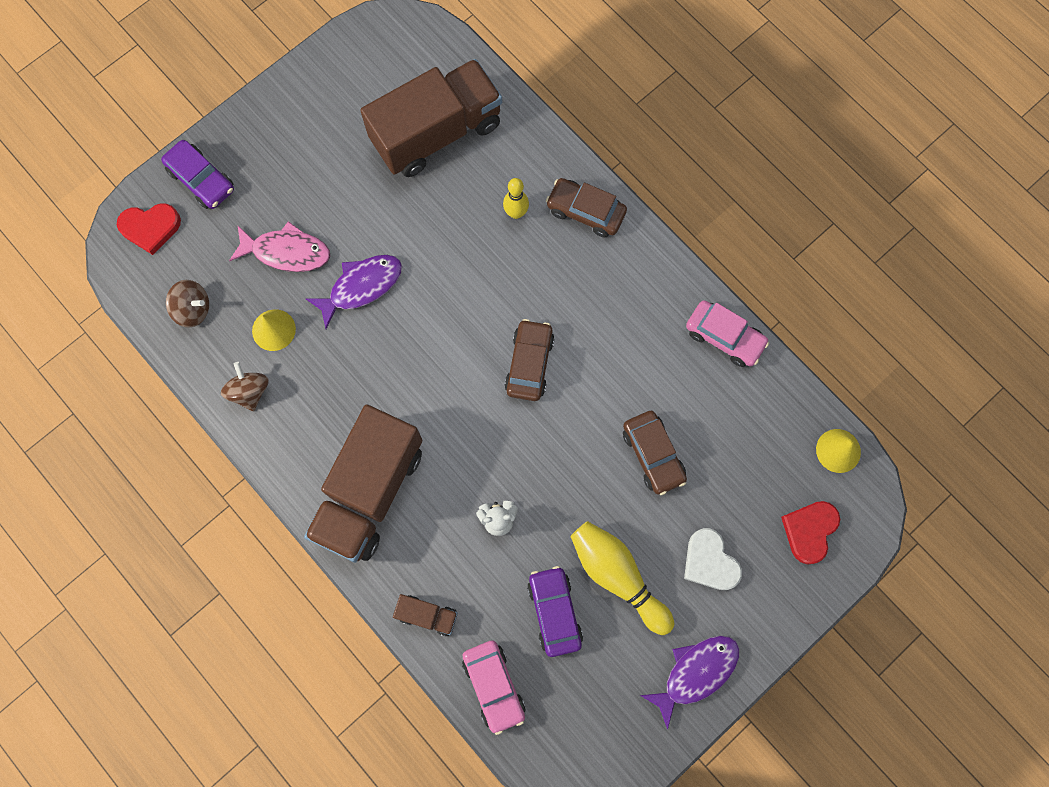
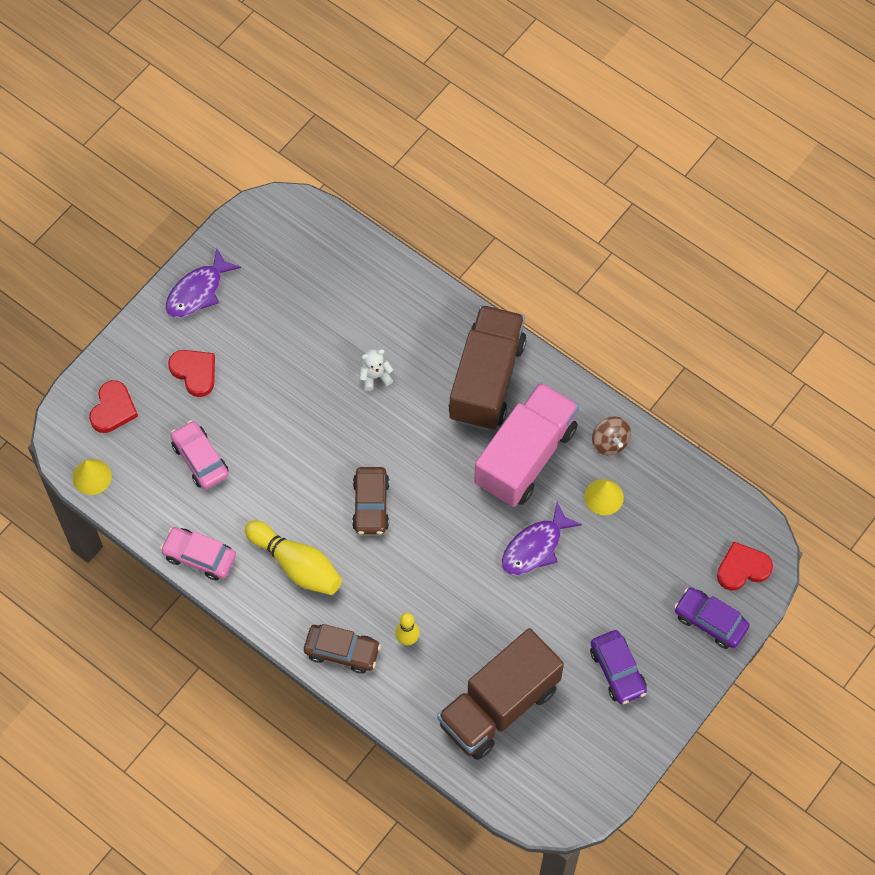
camera: 170 degrees right, 10 degrees down
(193, 309) = (680, 502): brown spinning top -> none
(287, 252) = (611, 567): pink fish -> none
(347, 391) = (525, 456): none -> pink truck
(427, 615) = (418, 298): brown truck -> none
(494, 686) = (356, 258): pink car -> pink car (200, 459)
(554, 612) = (317, 316): purple car -> purple car (617, 671)
(617, 576) = (269, 350): yellow bowling pin -> yellow bowling pin (296, 565)
(653, 455) = (252, 447): brown car -> none
(710, 562) = (194, 372): white heart -> red heart

